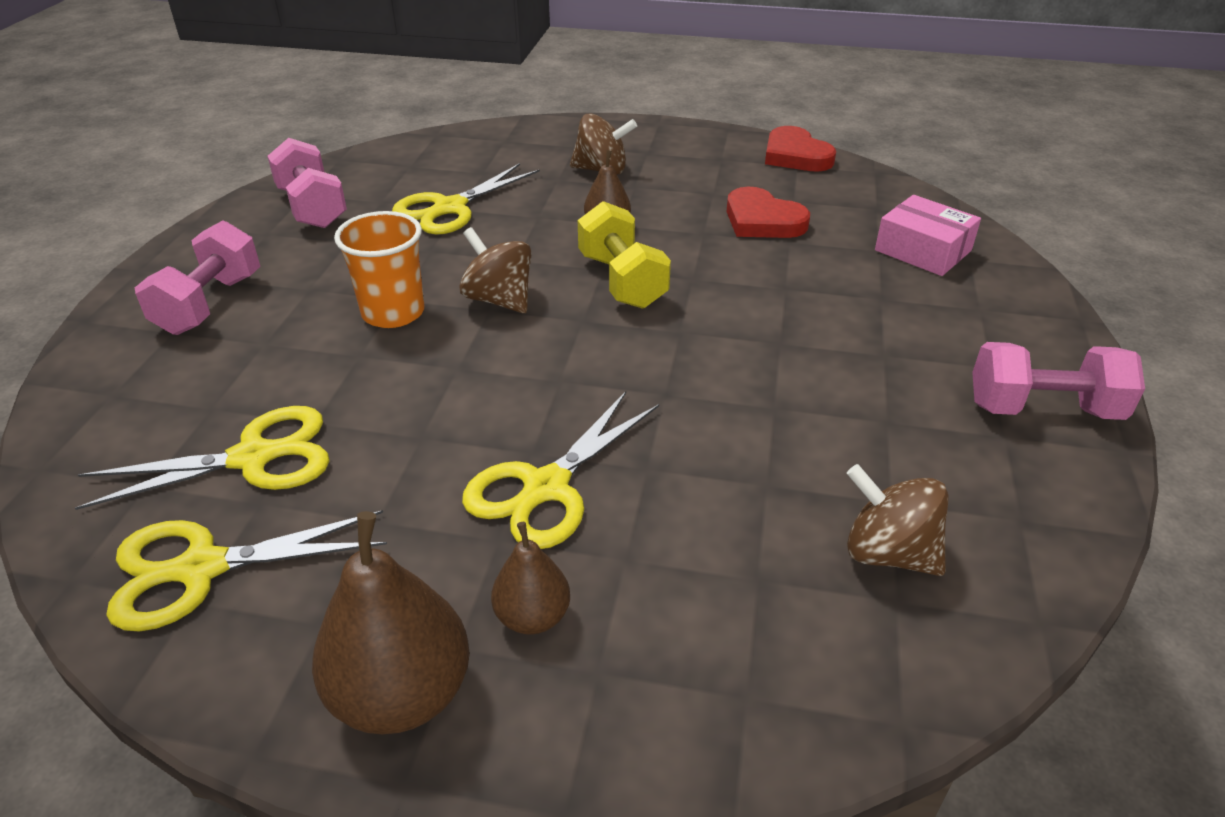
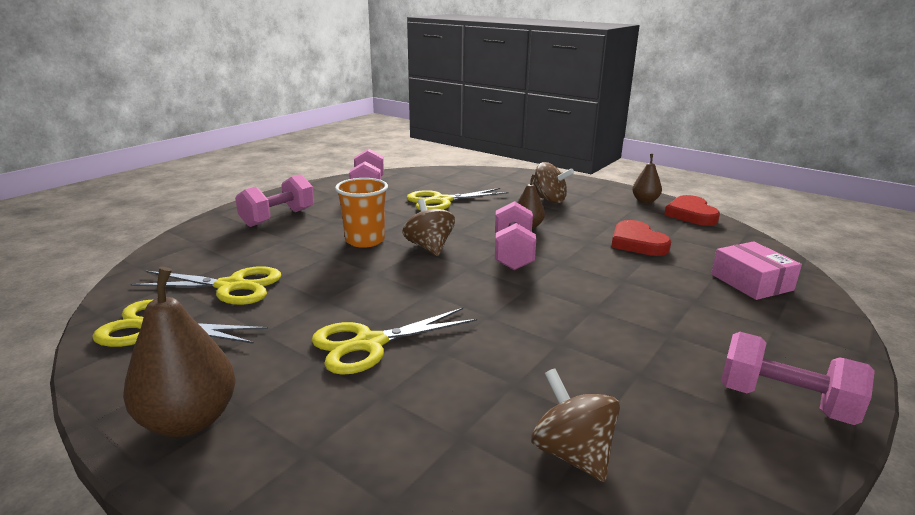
camera: 25 degrees right, 15 degrees down
(532, 616) = (298, 407): brown pear -> brown pear (645, 201)
(622, 281) = (513, 254): yellow dumbbell -> pink dumbbell

